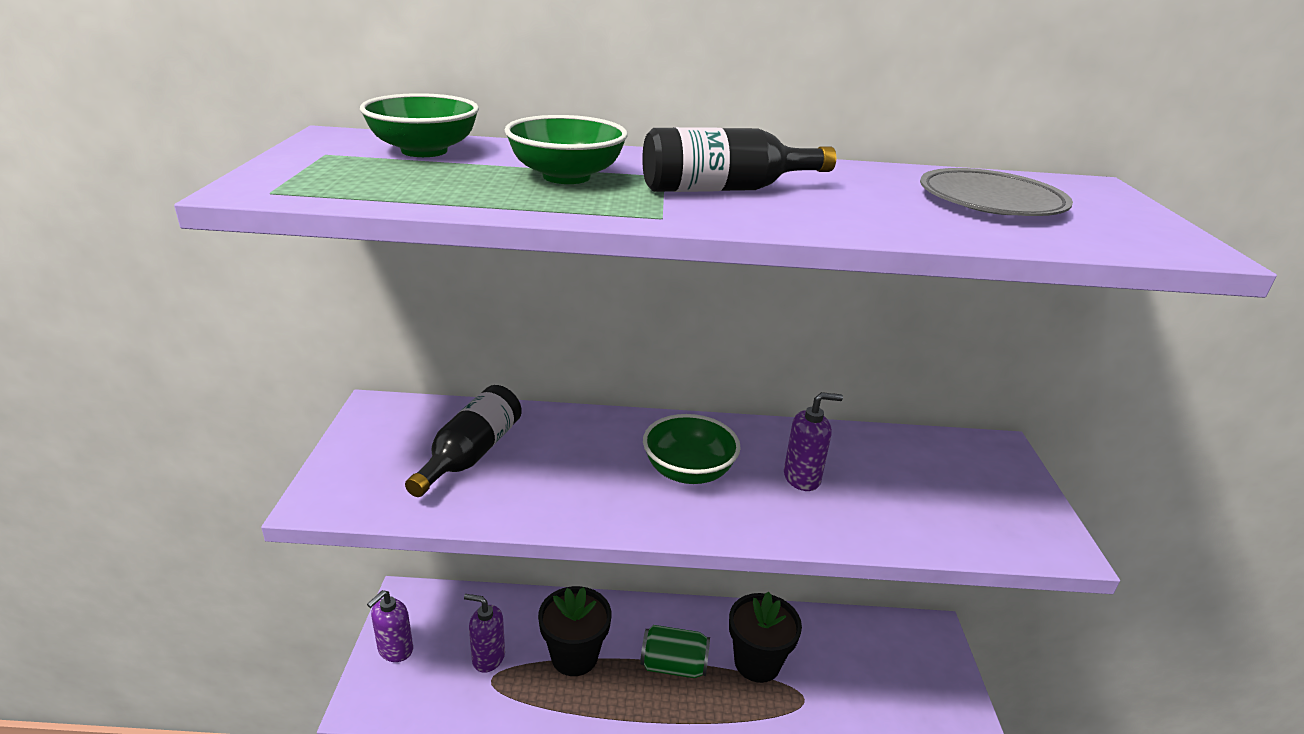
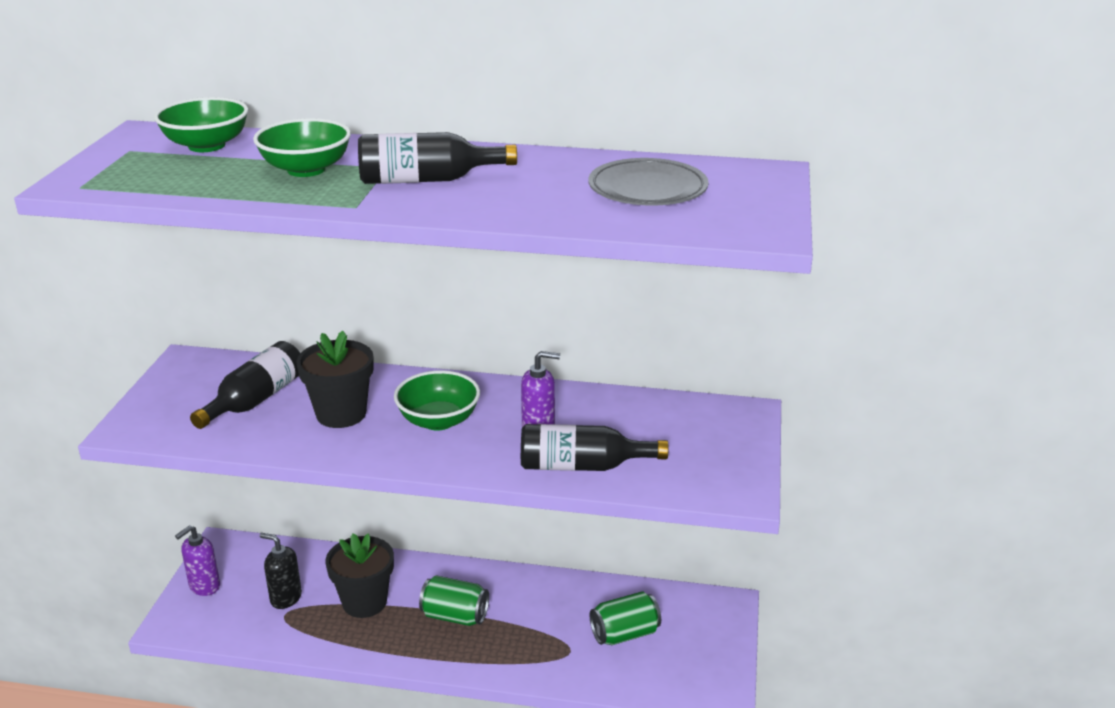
camera: 10 degrees right, 0 degrees up
(488, 658) = (285, 598): purple soap dispenser -> black soap dispenser
(757, 662) = (536, 619): black flower pot -> black flower pot (341, 414)
(851, 673) = (625, 634): none -> green can
(872, 521) = (582, 466): none -> black bottle

